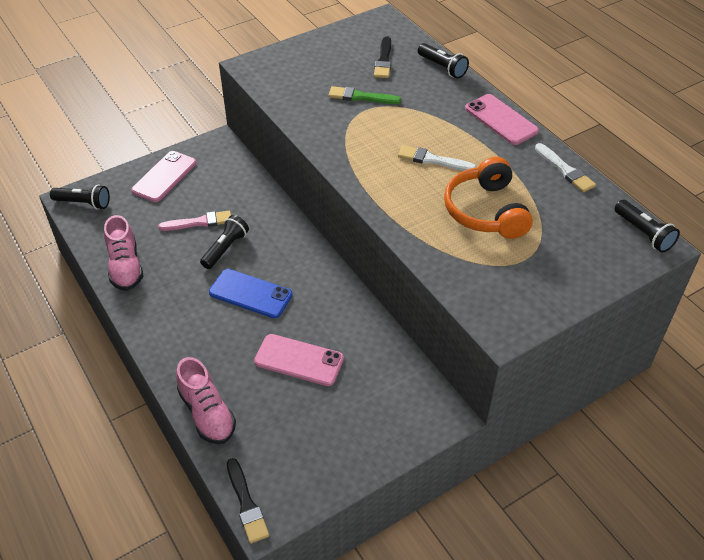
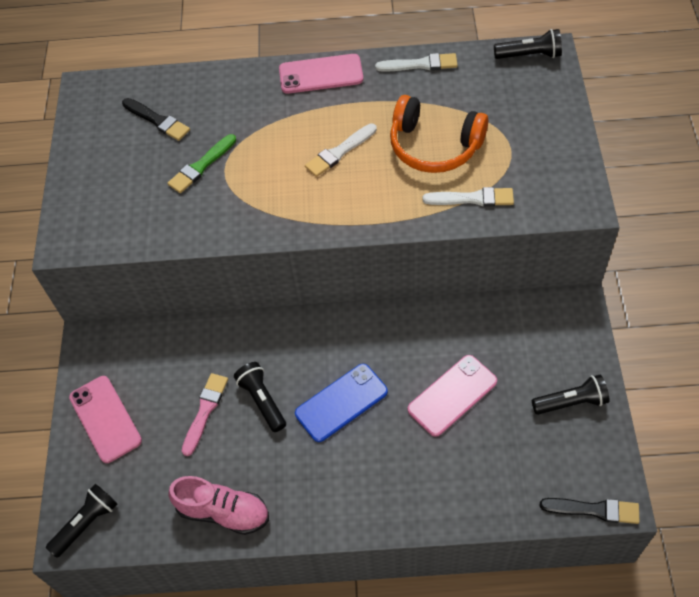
camera: 55 degrees left, 10 degrees up
(207, 413) = (473, 504): pink shoe -> none
(442, 68) = (209, 80): black flashlight -> black flashlight (571, 402)
(450, 254) = (472, 198): none -> white brush

